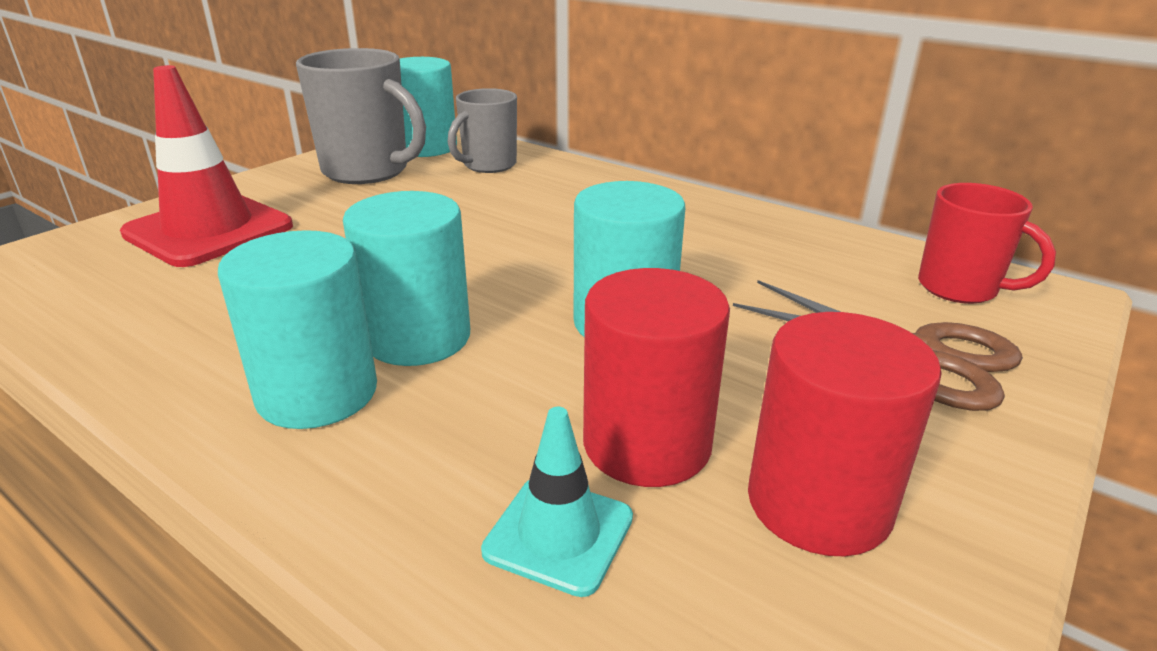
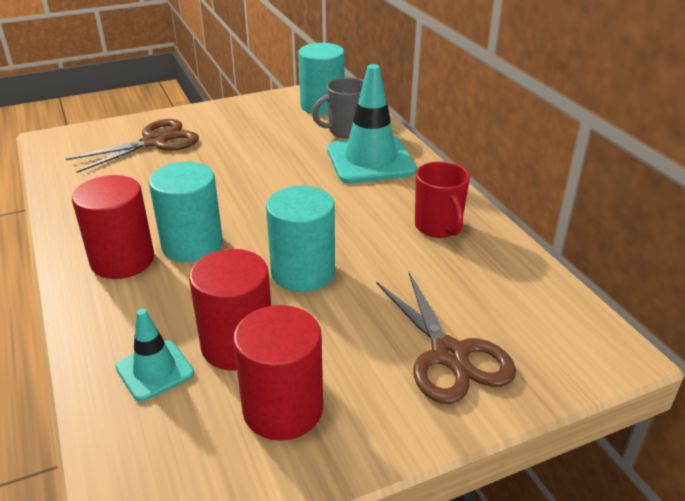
camera: 30 degrees right, 5 degrees up
(209, 230) = (155, 142): red traffic cone -> brown scissors
(317, 393) = (122, 260): turquoise cylinder -> red cylinder
(368, 171) = (270, 118): grey mug -> none
(556, 187) = (370, 160): none -> turquoise traffic cone
(960, 289) = (547, 323): red mug -> red mug (438, 227)

